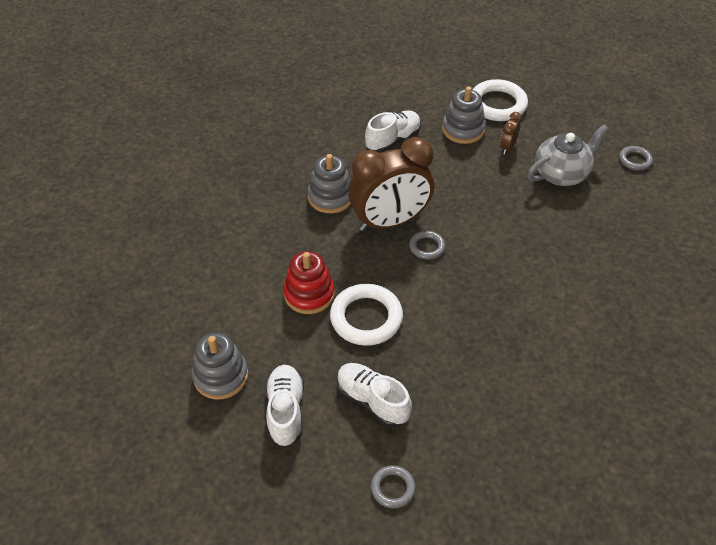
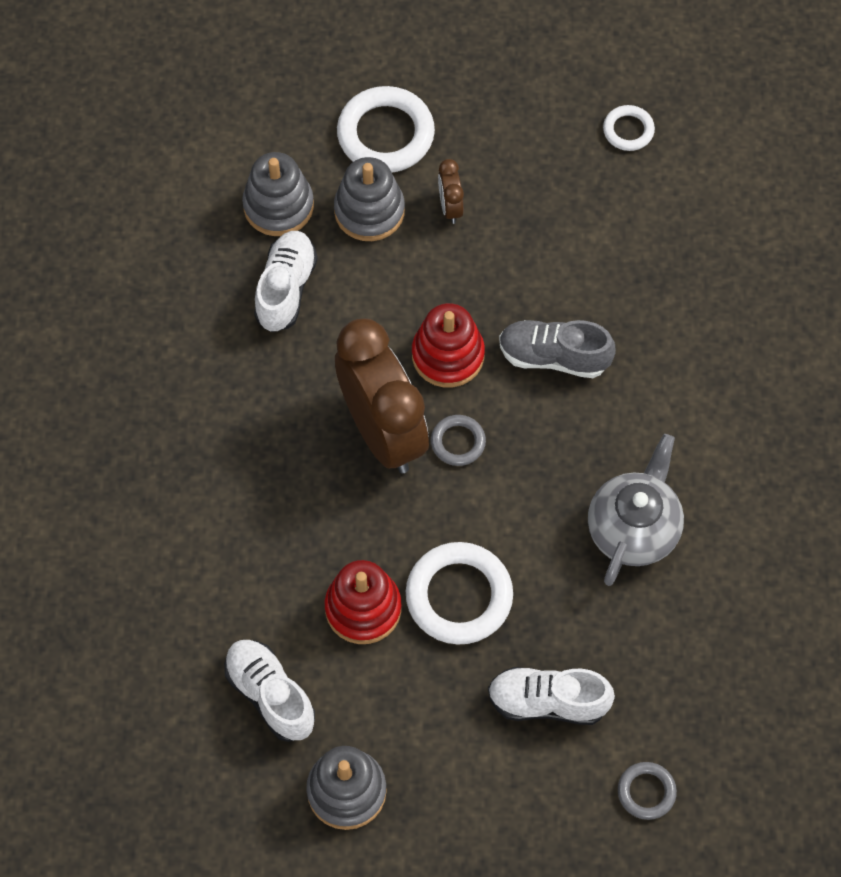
camera: 35 degrees left, 15 degrees up
(285, 411) = (459, 782): white shoe -> white shoe (270, 695)
(330, 197) = (274, 441): grey stacking toy -> grey stacking toy (278, 206)
(390, 221) = (382, 432): brown clock -> brown clock turned 60 degrees counterclockwise
(453, 207) = (448, 355): none -> red stacking toy
(513, 236) = (553, 357): none -> grey shoe
(561, 174) = (550, 212): grey teapot -> grey teapot (633, 529)
(634, 160) = (628, 130): grey ring -> white ring

